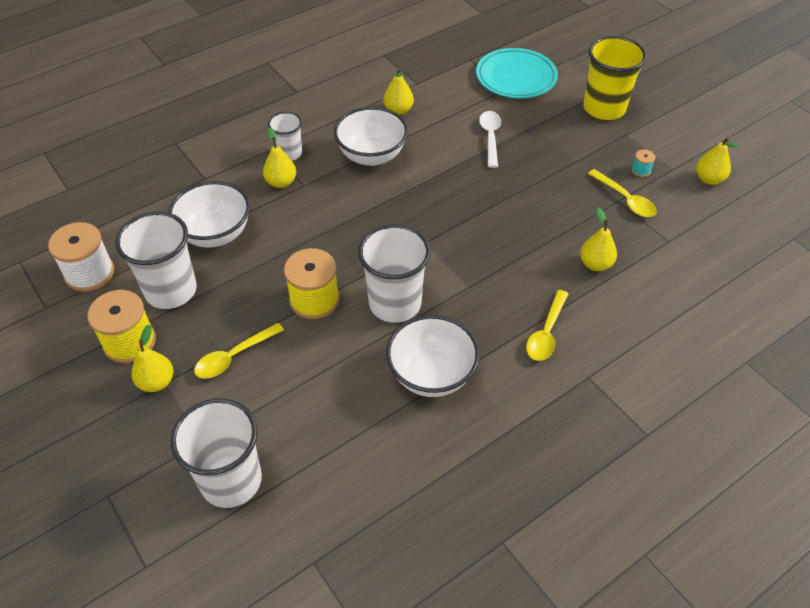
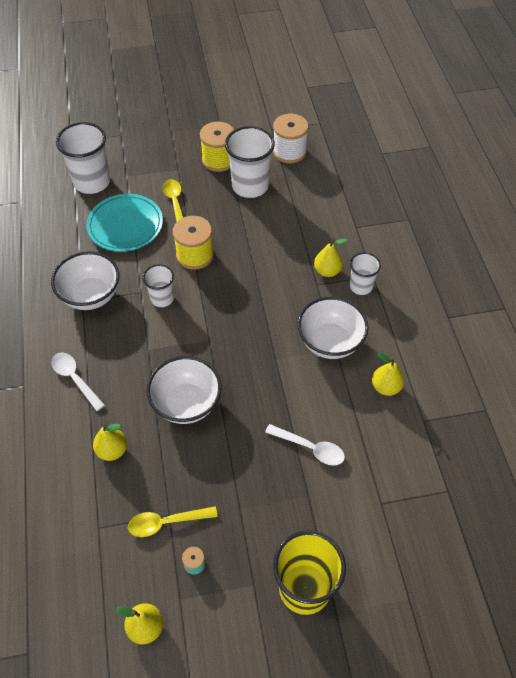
camera: 115 degrees right, 5 degrees up
(156, 382) = (180, 166): yellow pear -> none
(215, 234) = (290, 219): white bowl -> white bowl (186, 403)
(395, 303) = (162, 298): white cup -> white cup, size x0.57
(516, 77) = (397, 523): turquoise plate -> turquoise plate (125, 225)
(546, 332) = (75, 379): yellow spoon -> white spoon

